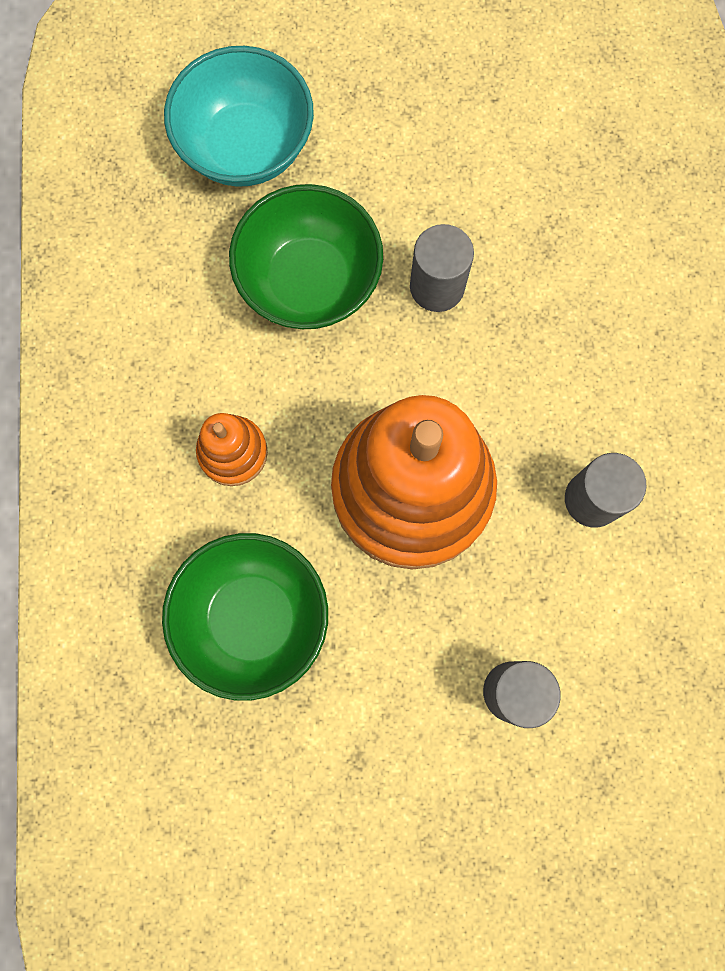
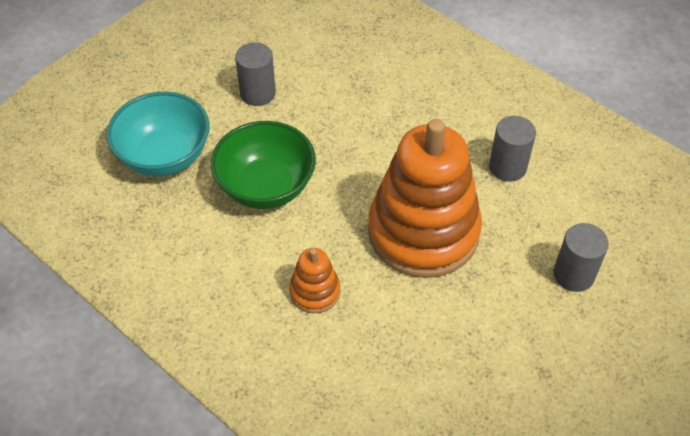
camera: 45 degrees left, 25 degrees down
(253, 618) = (415, 357): green bowl -> none
(437, 286) = (332, 141): grey cylinder -> grey cylinder (257, 93)

